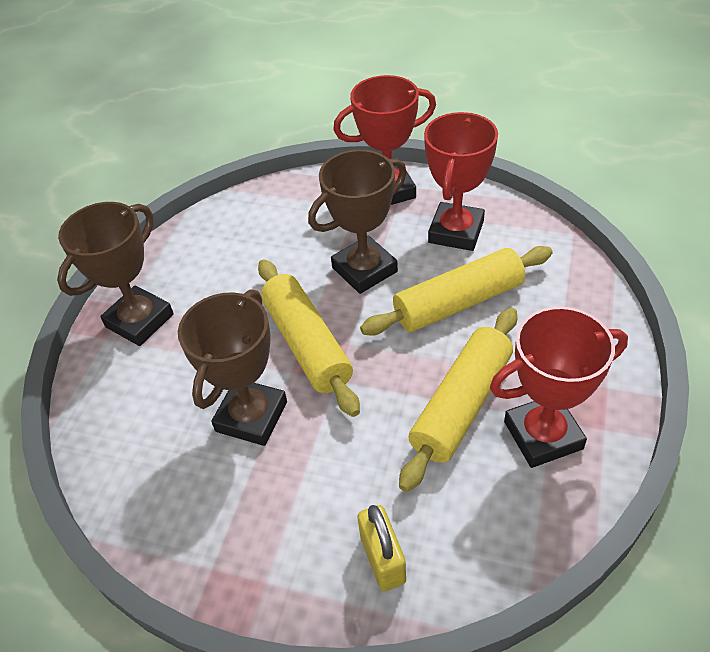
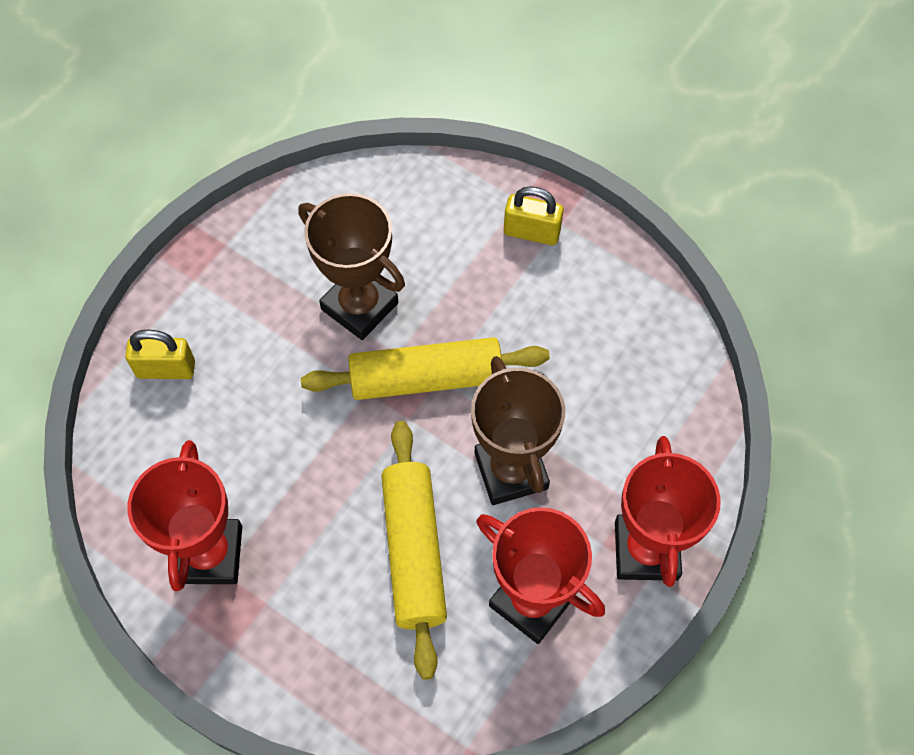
camera: 105 degrees right, 15 degrees up
(139, 320) = (531, 232): brown trophy -> yellow padlock
(461, 405) = (280, 495): yellow rolling pin -> none

